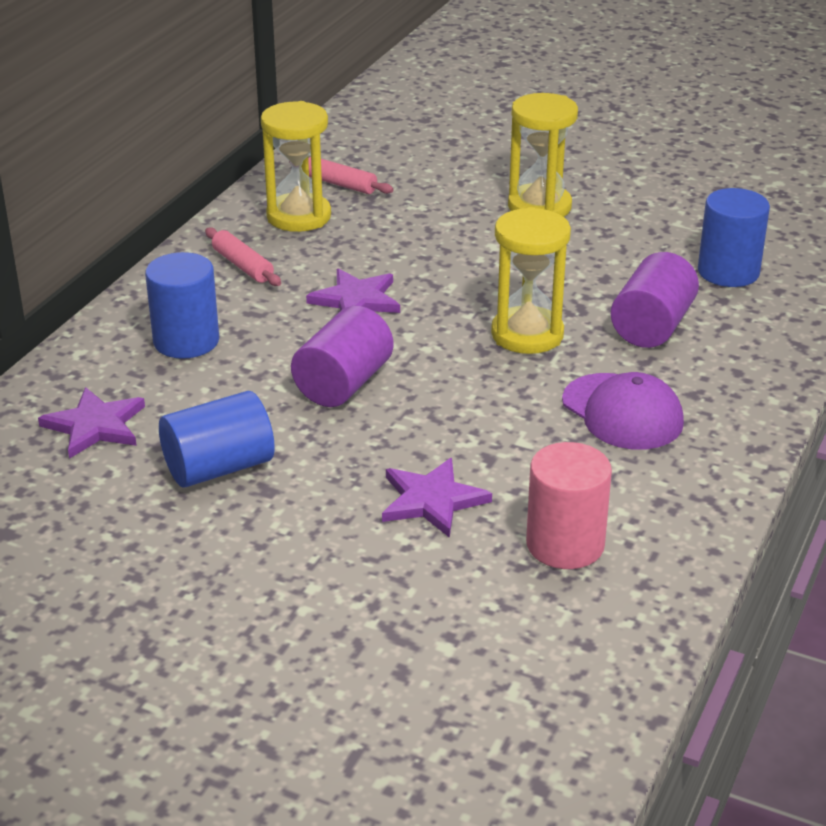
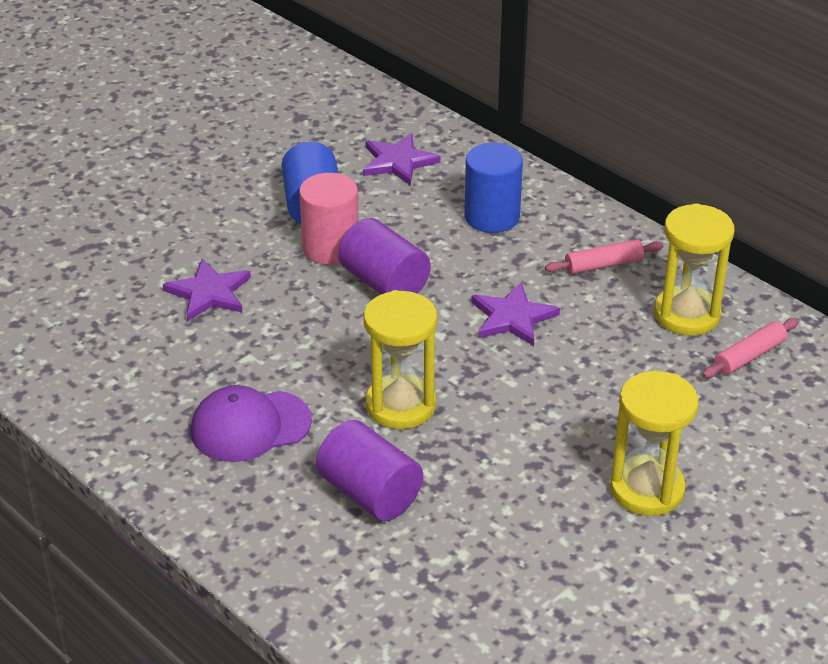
camera: 110 degrees right, 5 degrees up
(565, 544) = (115, 343): pink cylinder -> pink cylinder (330, 248)
(728, 272) = (442, 593): blue cylinder -> none

